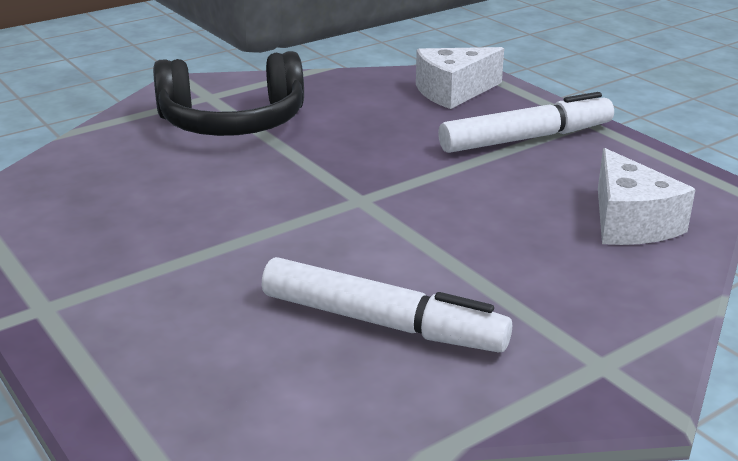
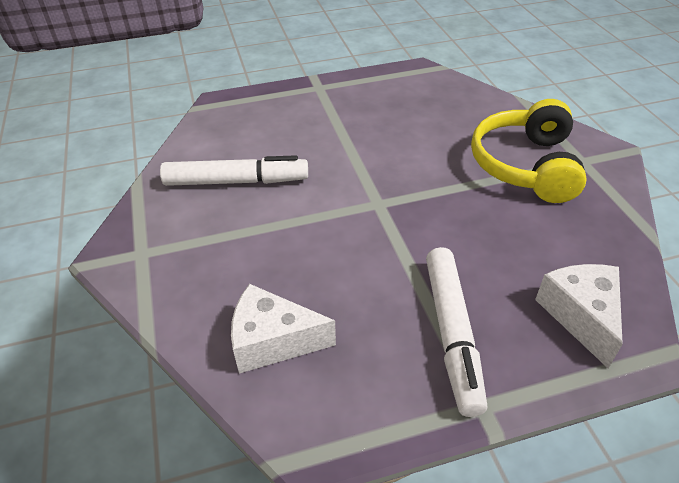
camera: 110 degrees right, 15 degrees up
(233, 122) = (525, 165): black headphones -> yellow headphones
(382, 323) = (236, 181): white marker -> white marker turned 135 degrees counterclockwise

